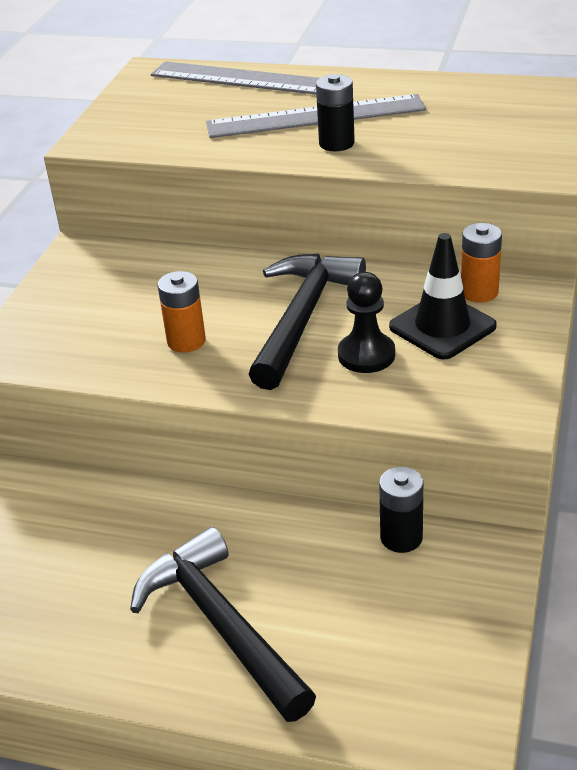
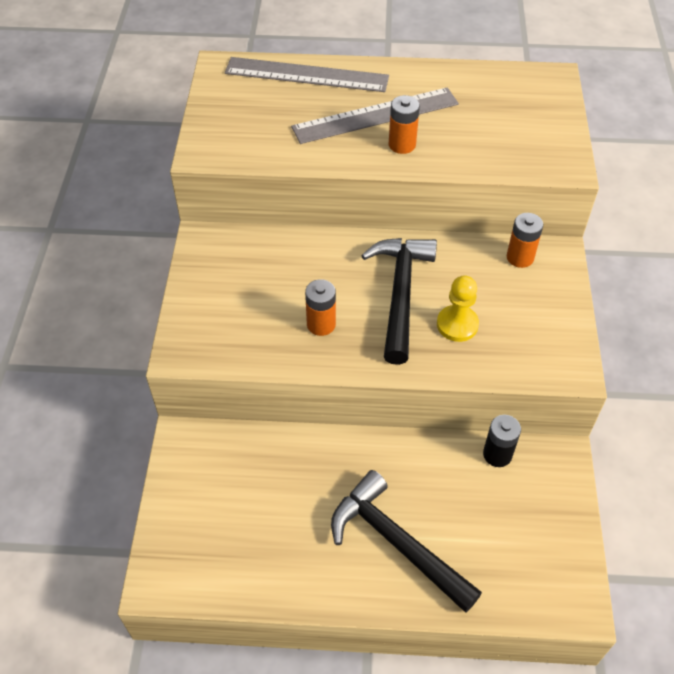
camera: 15 degrees left, 15 degrees up
(336, 143) = (402, 145): black battery -> orange battery
(366, 355) = (457, 324): black pawn -> yellow pawn
(442, 327) = (503, 293): black traffic cone -> none

